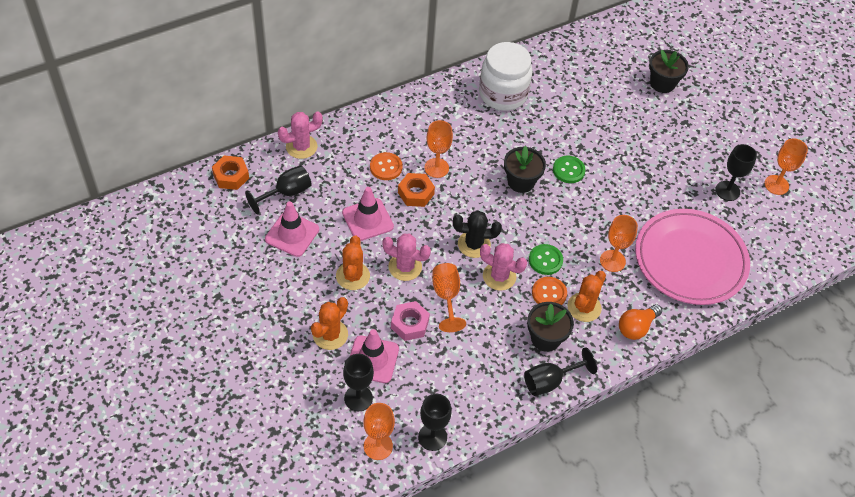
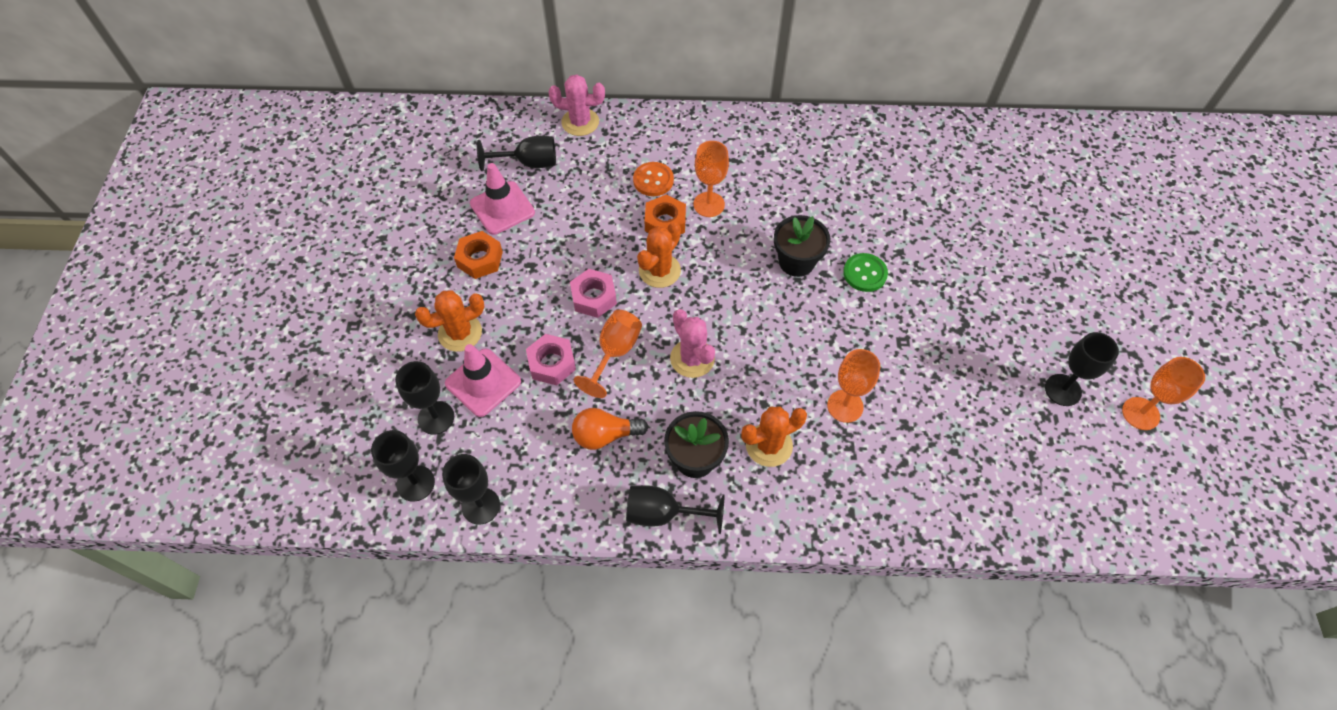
camera: 35 degrees right, 5 degrees up
(231, 176) = (487, 123): orange nut -> orange nut (480, 259)
(353, 276) = (531, 281): orange cactus -> orange cactus (659, 271)
(367, 220) = (592, 228): pink traffic cone -> none
(378, 446) = (415, 483): orange goblet -> black goblet
(405, 267) = (593, 297): pink cactus -> pink nut
(474, 244) = (689, 308): black cactus -> none
(503, 94) = (845, 155): white jar -> none
(545, 260) = (761, 366): green button -> none
(549, 293) = (737, 407): orange button -> none
(636, 327) = (819, 503): orange light bulb -> orange light bulb (605, 435)
(662, 83) = (1060, 221): black flower pot -> none
(690, 260) = (950, 454): pink plate -> none

